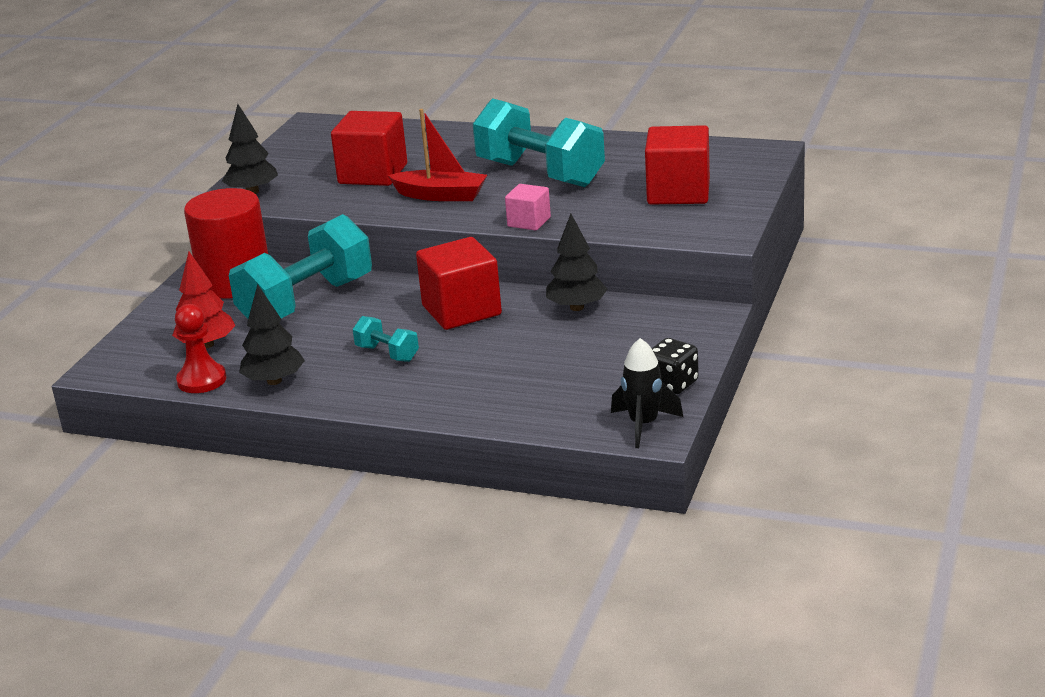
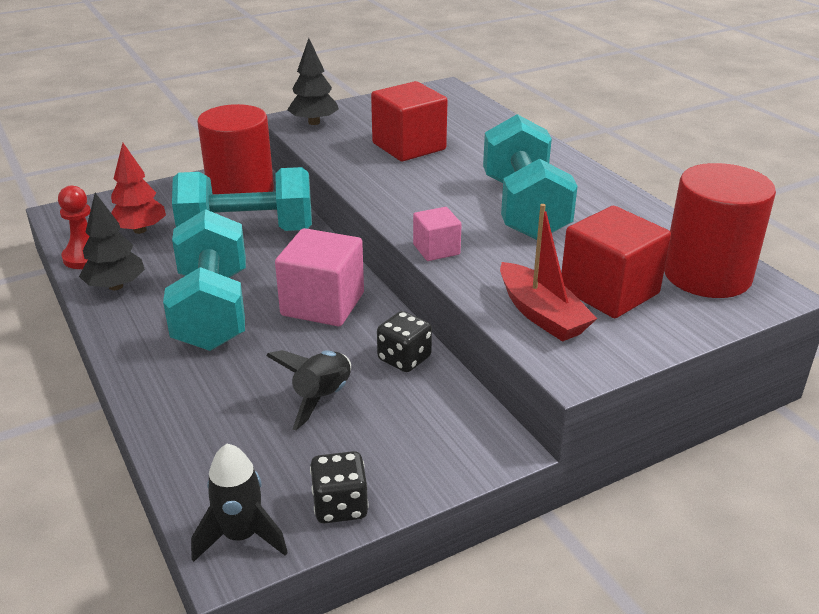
camera: 40 degrees right, 5 degrees up
(387, 353) = (212, 310): turquoise dumbbell -> turquoise dumbbell, size x2.24
(441, 195) = (419, 189): red boat -> red boat (541, 314)
(461, 310) = (323, 304): red cube -> pink cube
(564, 351) = (322, 398): none -> black rocket
(576, 307) = (404, 359): black tree -> black dice
(718, 158) = (707, 275): none -> red cylinder

